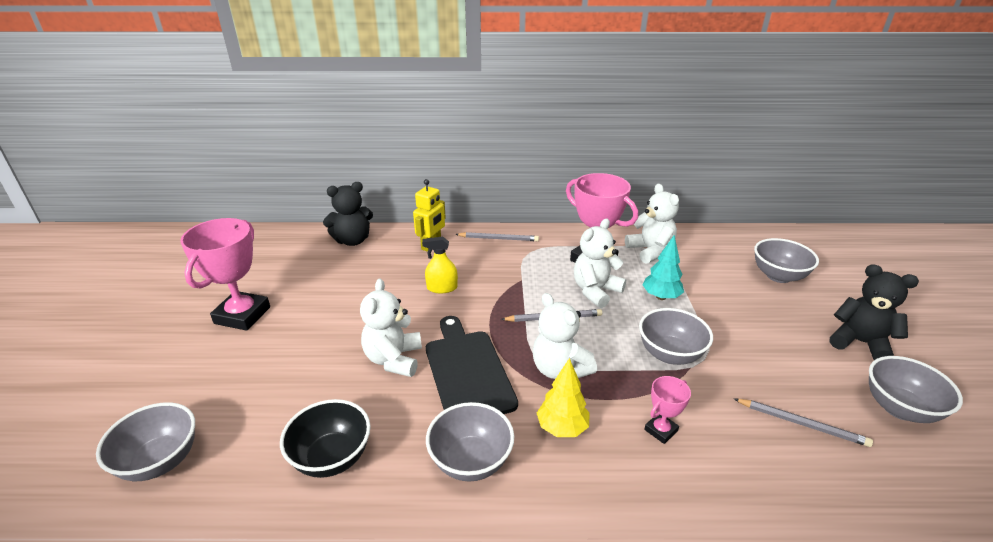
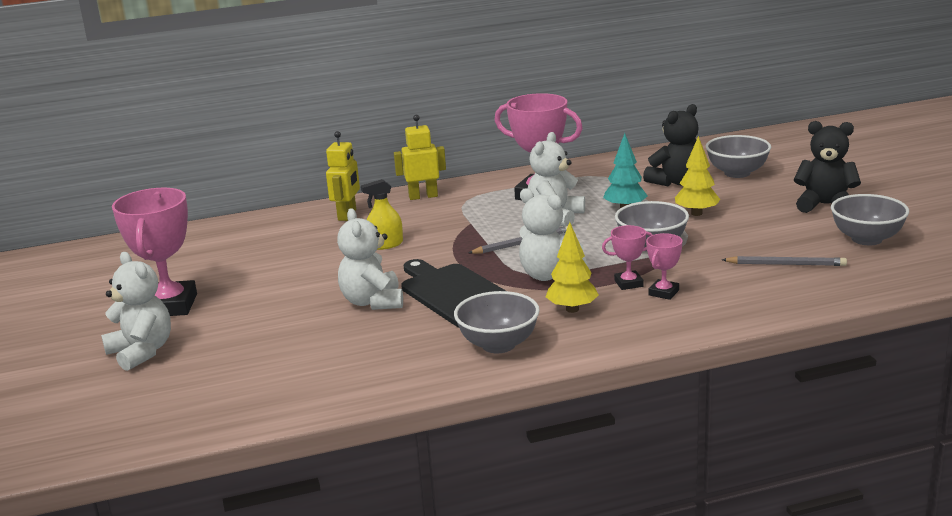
camera: 15 degrees left, 10 degrees down
(160, 461) = (184, 409): grey bowl -> none
(332, 457) = (361, 370): black bowl -> none
(352, 240) = (247, 228): black teddy bear -> black teddy bear (675, 182)
(498, 238) = (423, 196): grey pencil -> yellow robot
(630, 404) = (628, 283): none -> pink trophy
(650, 251) = (598, 177): white teddy bear -> white teddy bear (142, 352)
(726, 320) = (696, 213): none -> yellow tree

